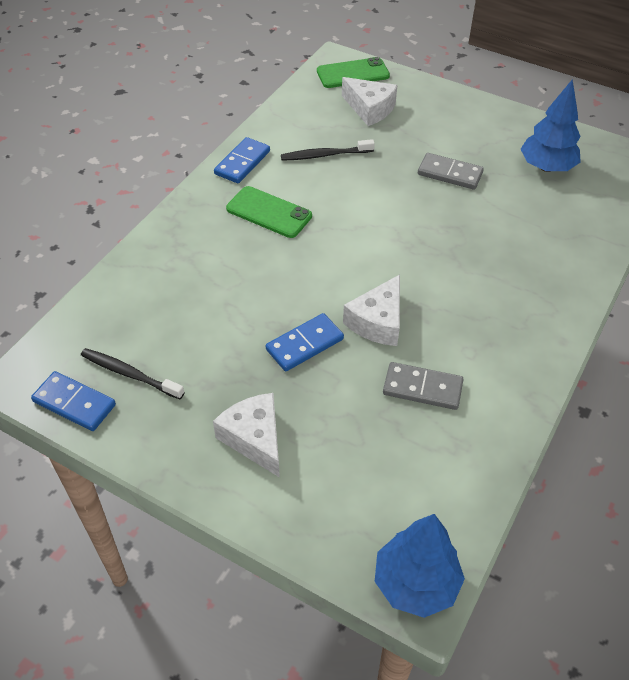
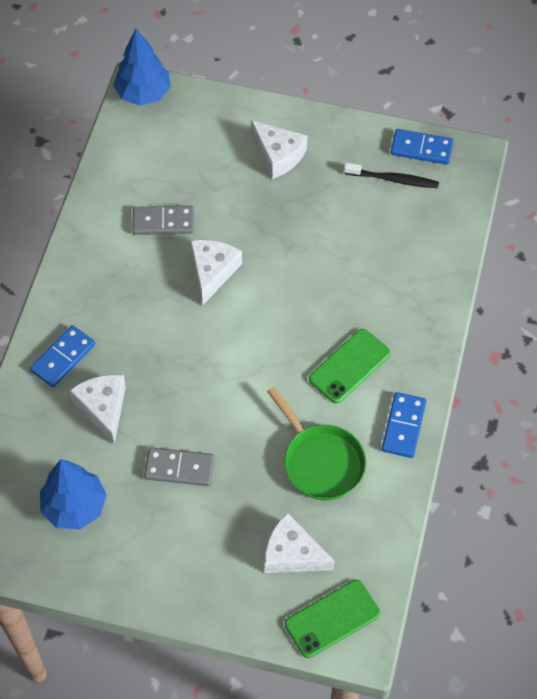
camera: 165 degrees right, 10 degrees up
(269, 212) = (349, 366): green phone -> green phone turned 60 degrees counterclockwise
(304, 344) = (267, 236): blue domino -> blue domino (63, 358)
(325, 155) = (320, 461): black toothbrush -> green pan
(514, 228) = (103, 408): none -> white cheese

